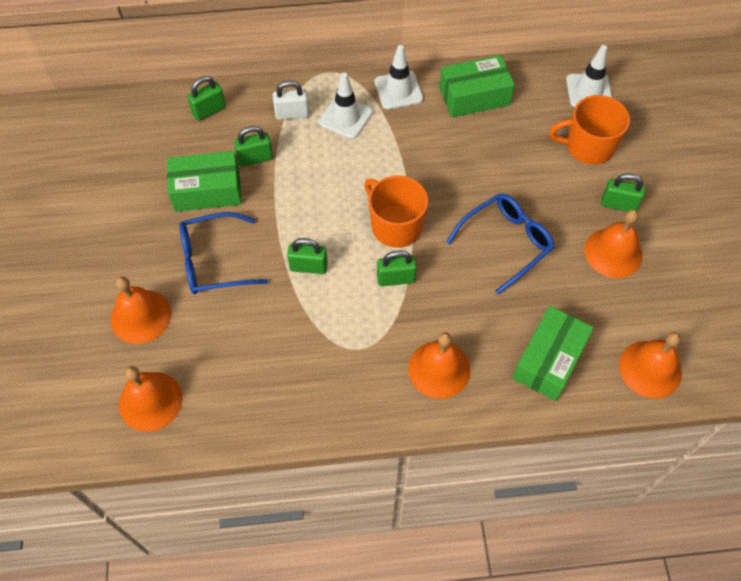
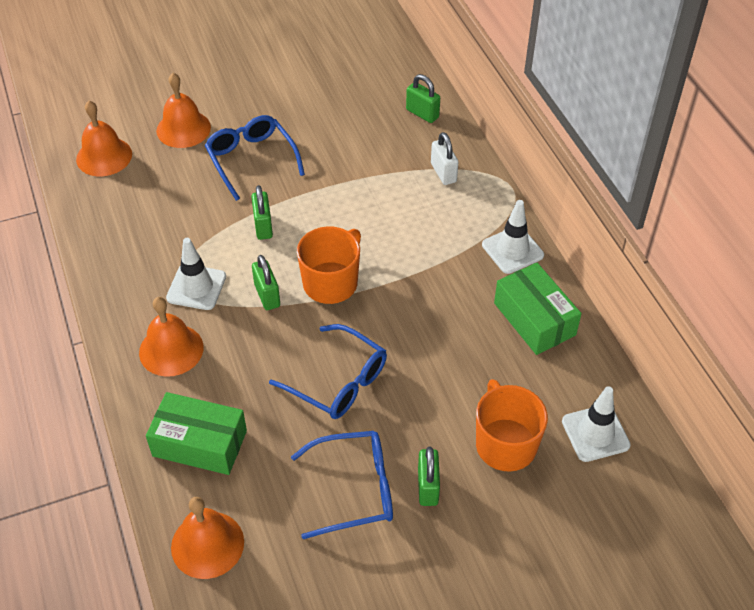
camera: 75 degrees right, 10 degrees down
(207, 190) = (328, 136): green box -> none
(255, 158) = (377, 159): green padlock -> none
(345, 117) = (456, 214): white traffic cone -> white traffic cone (196, 287)
(613, 252) = (356, 489): orange bell -> blue glasses

